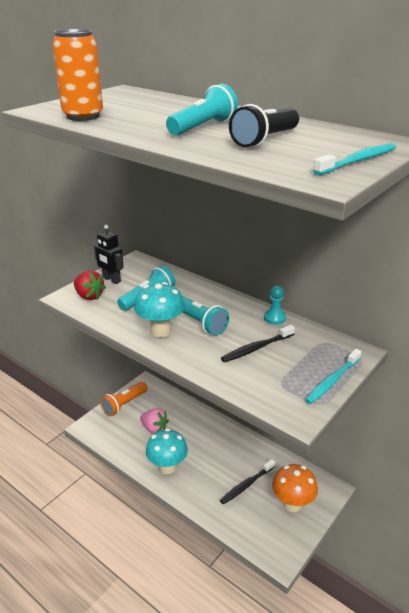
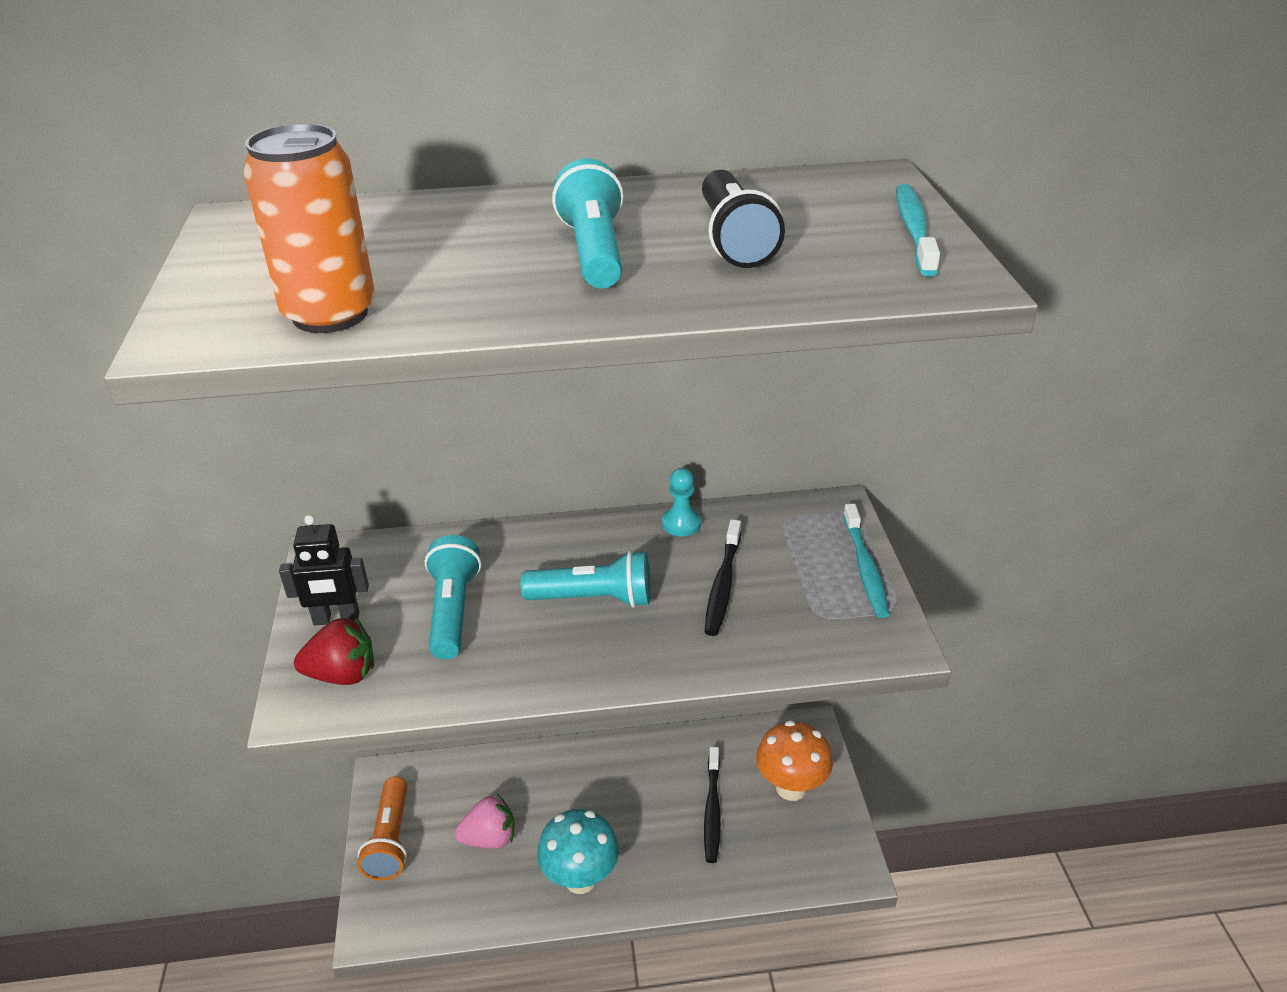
camera: 45 degrees left, 5 degrees up
(160, 331) = (557, 652): turquoise mushroom -> none

